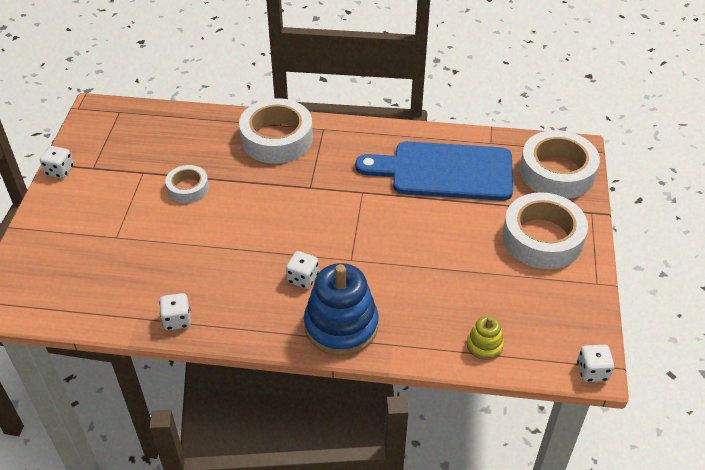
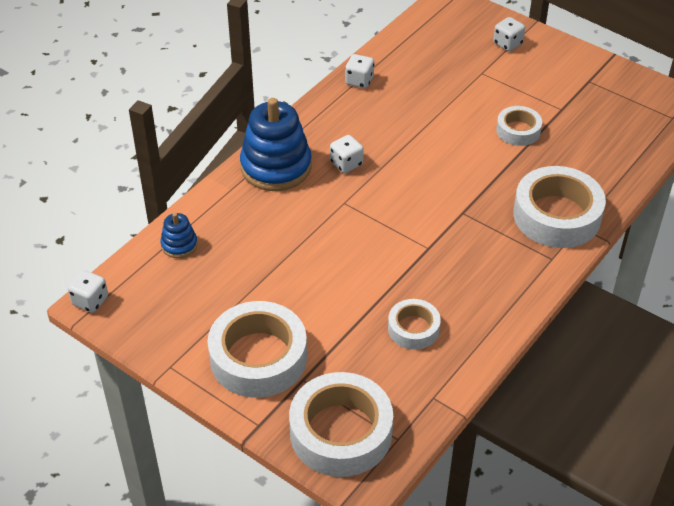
camera: 120 degrees right, 0 degrees up
(59, 171) = (596, 61): white dice -> white dice (507, 44)
(444, 171) = (413, 329): blue cutting board -> white tape
(484, 345) = (179, 245): yellow stacking toy -> blue stacking toy

